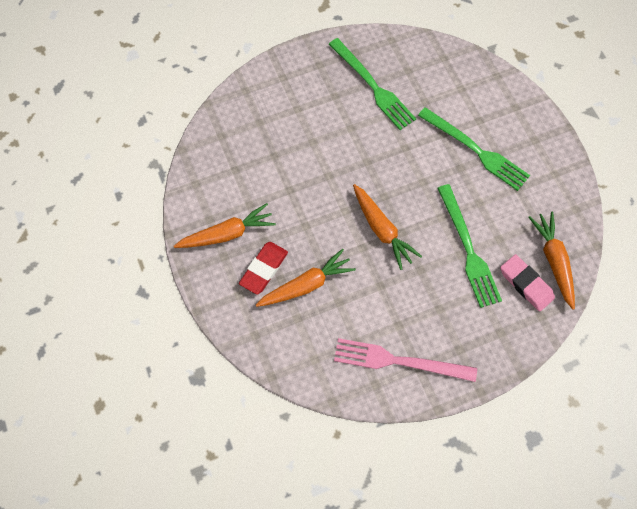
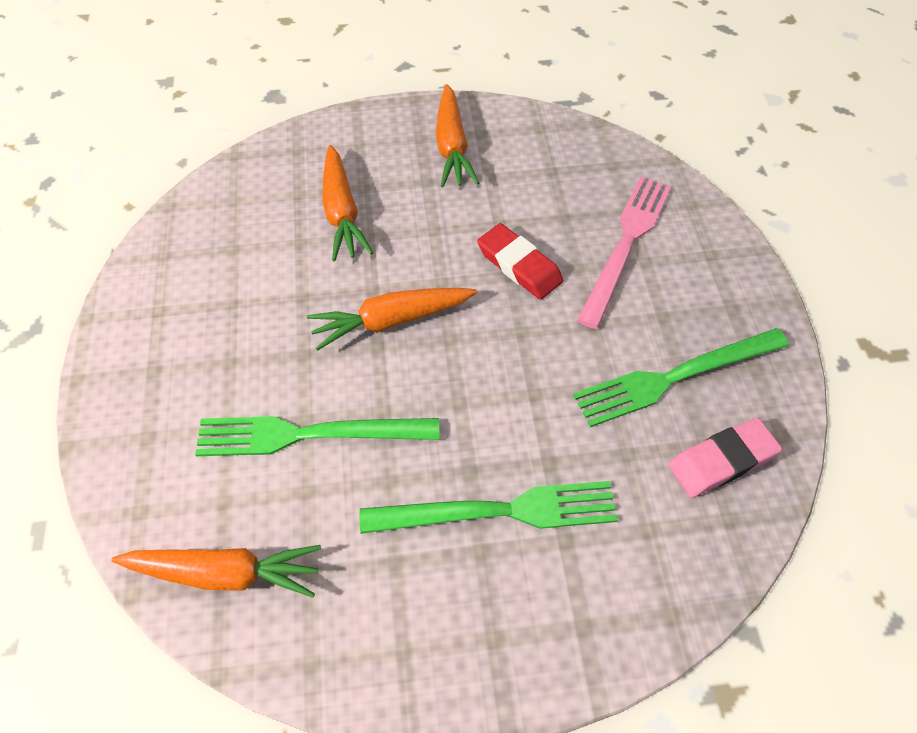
camera: 105 degrees right, 10 degrees down
(264, 269) = (384, 173): red eraser -> red eraser (519, 265)
(399, 361) = (179, 290): pink fork -> pink fork (626, 244)
(476, 150) = (499, 511): green fork -> green fork turned 150 degrees counterclockwise
(526, 284) = (205, 507): pink eraser -> pink eraser (722, 460)

